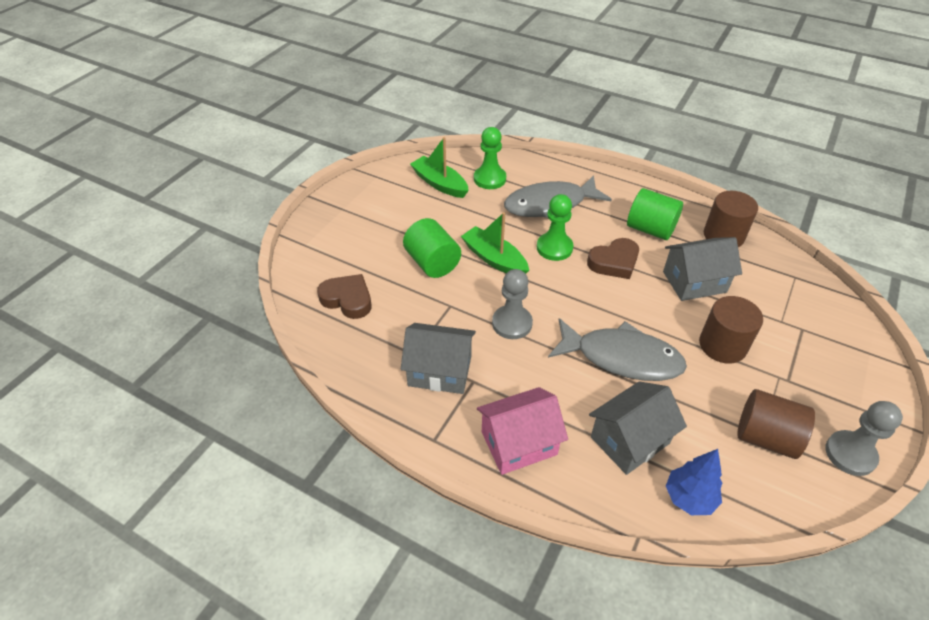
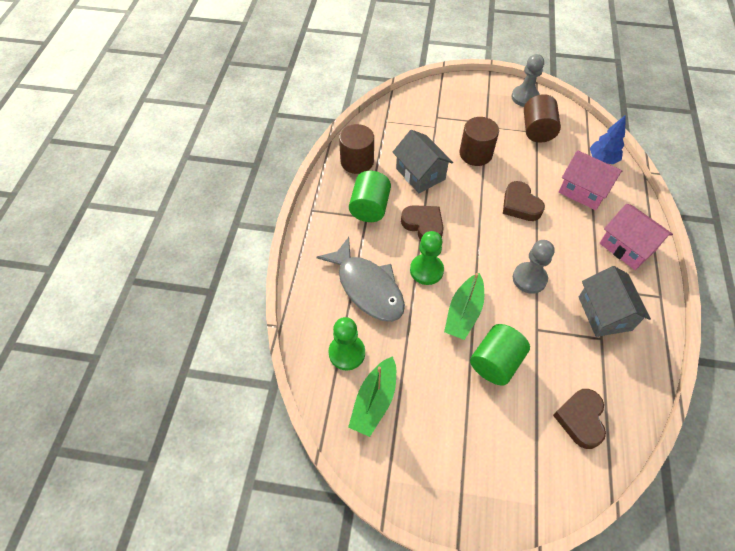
camera: 110 degrees left, 10 degrees up
(621, 357) = (520, 205): grey fish -> brown heart
(630, 440) = (583, 191): grey house -> pink house

